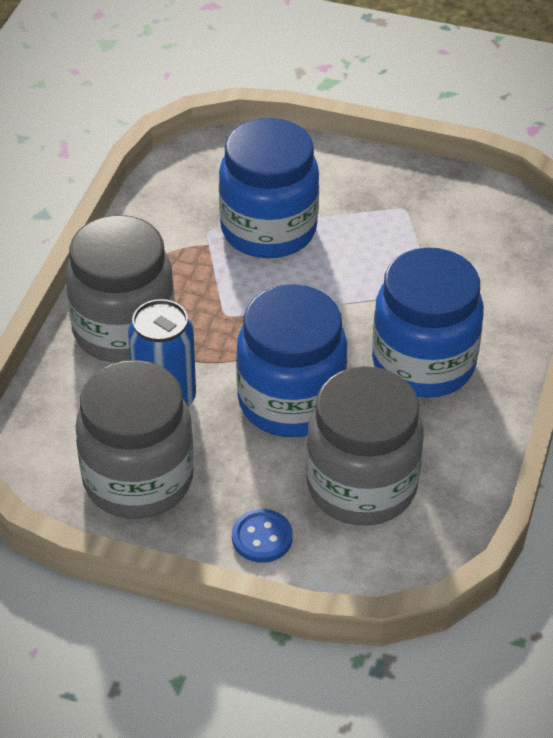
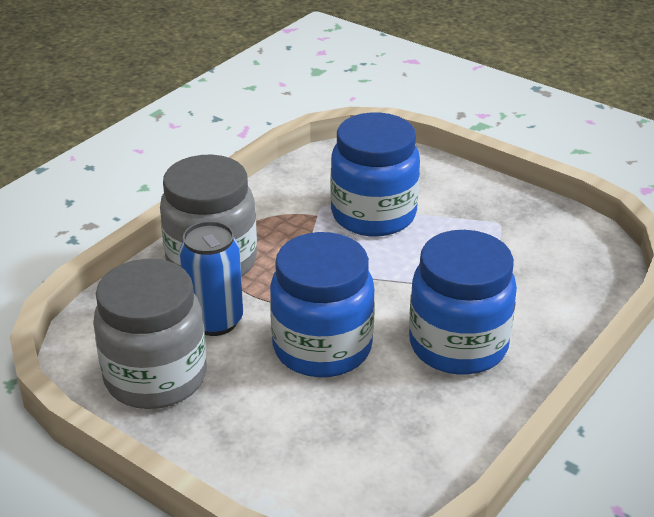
camera: 20 degrees right, 10 degrees down
(262, 537) = (235, 453): blue button -> none
(361, 486) = (349, 433): grey jar -> none

